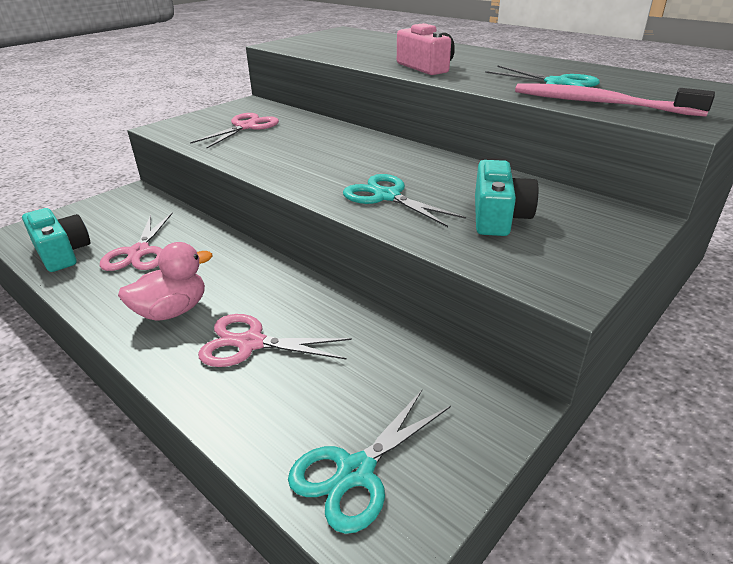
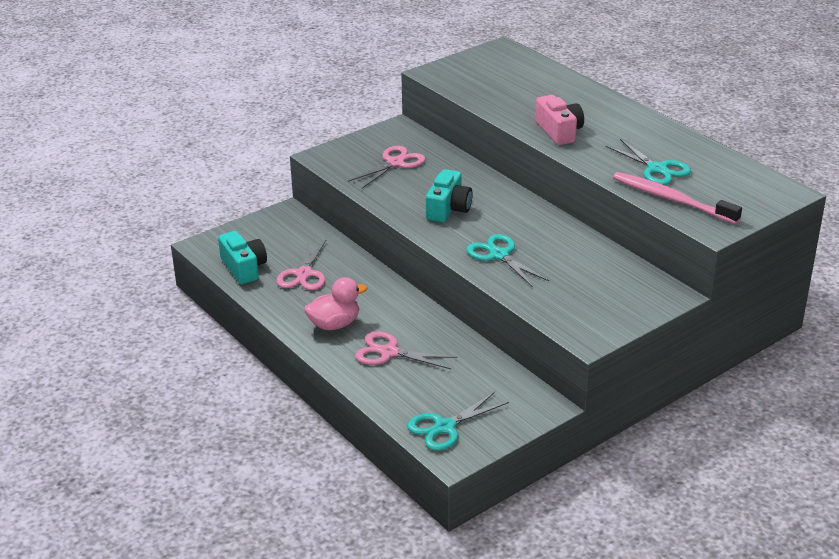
camera: 10 degrees right, 0 degrees up
(498, 216) = (573, 282): turquoise camera -> turquoise camera (448, 209)

